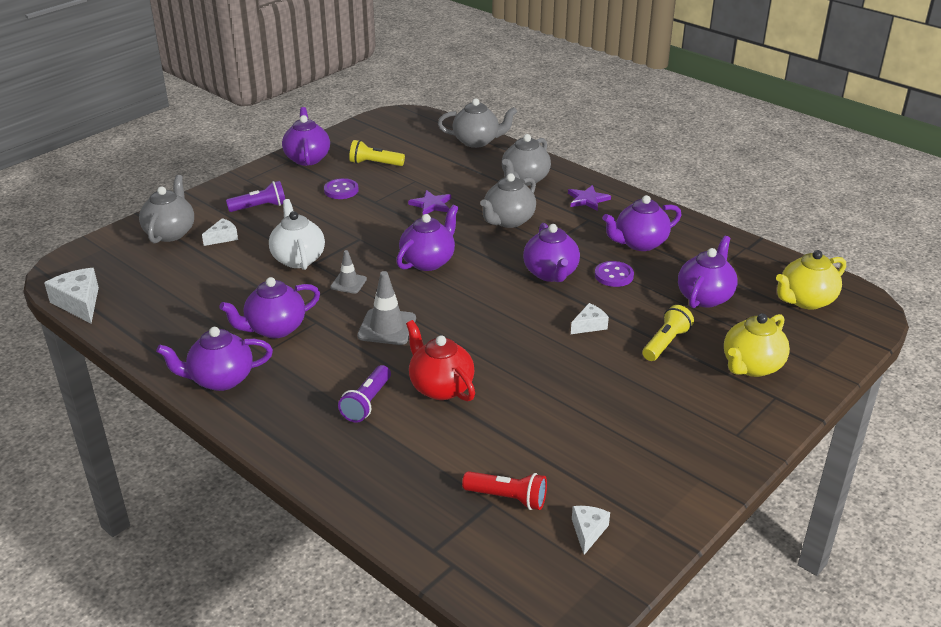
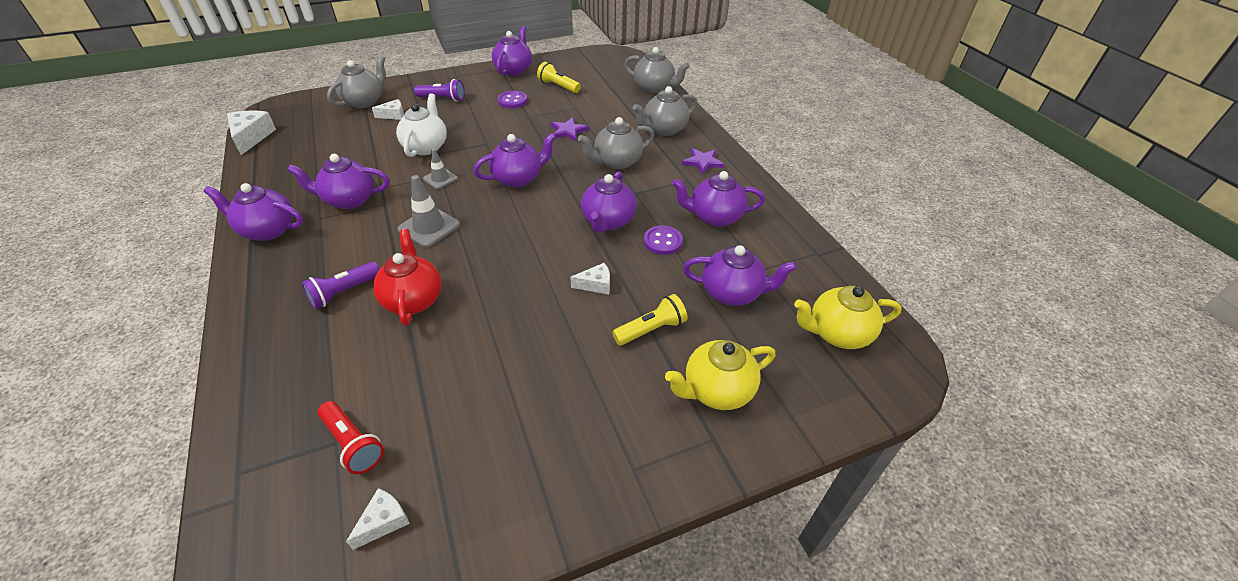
camera: 25 degrees right, 10 degrees up
(705, 297) = (732, 293): purple teapot -> purple teapot turned 45 degrees clockwise

